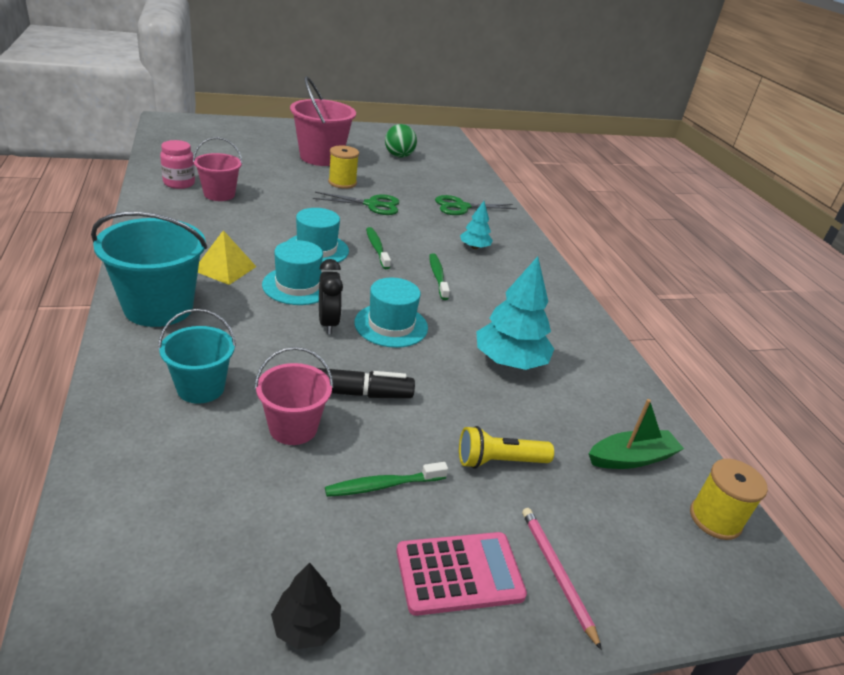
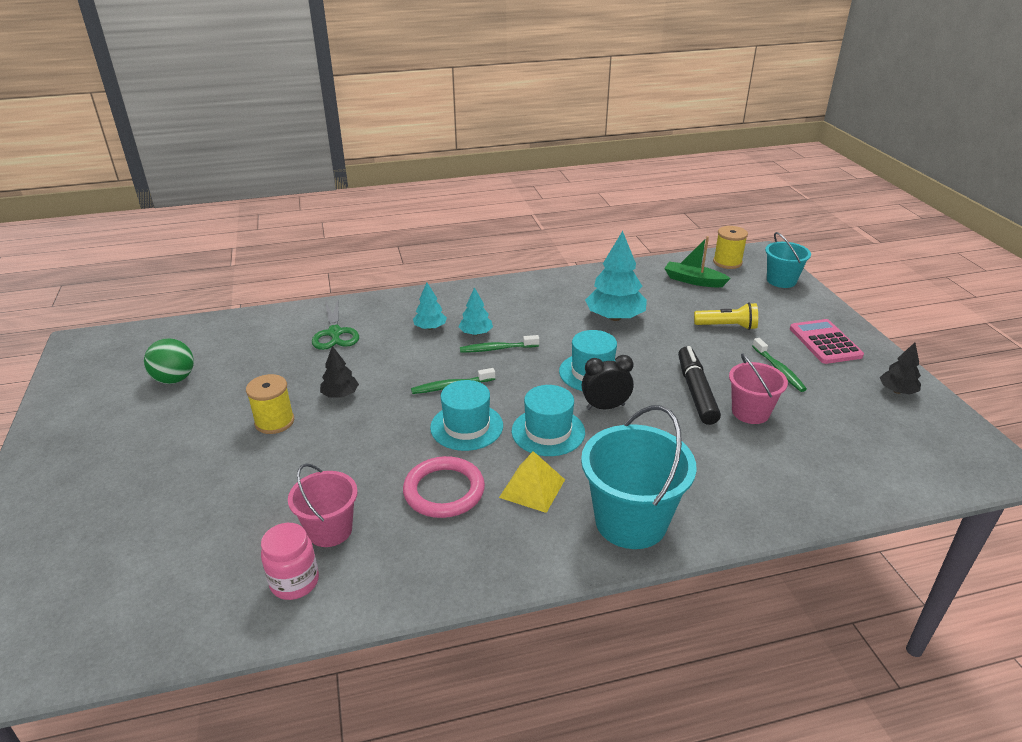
camera: 85 degrees left, 0 degrees up
(201, 388) = (735, 467): turquoise bucket -> turquoise bucket (781, 280)
(239, 233) = (444, 491): none -> pink ring
(321, 157) = (181, 448): pink bucket -> none
(372, 205) = (340, 394): green scissors -> black tree
(466, 268) = (476, 333): none -> turquoise tree
(499, 461) = (727, 326): yellow flashlight -> yellow flashlight turned 75 degrees counterclockwise
(556, 573) = (801, 312): pink pencil -> none
(631, 458) = (693, 281): green boat -> green boat turned 45 degrees counterclockwise

